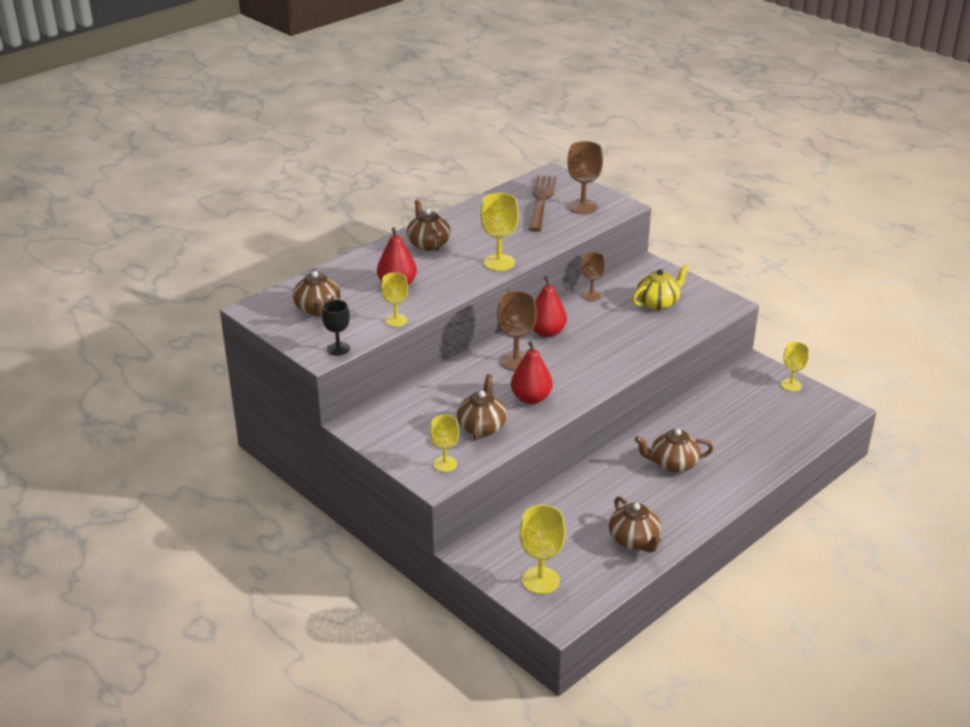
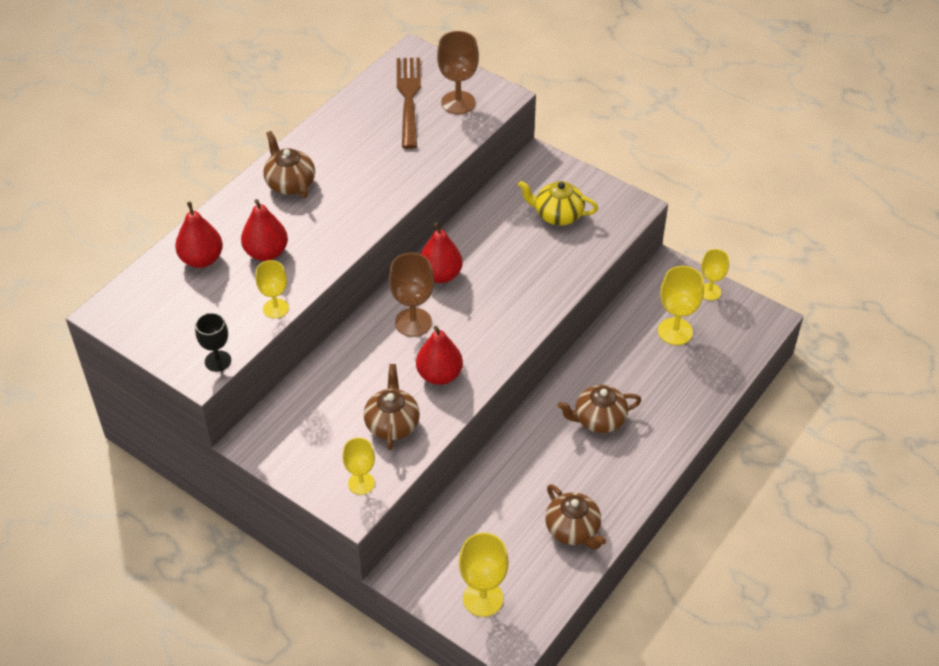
camera: 10 degrees left, 15 degrees up
(318, 309) = (181, 303): brown teapot -> none
(342, 284) = (202, 259): none -> red pear
(499, 262) = (377, 203): yellow goblet -> yellow goblet (675, 331)
(591, 295) = (481, 213): brown goblet -> none
(658, 303) = (557, 215): yellow teapot -> yellow teapot turned 120 degrees counterclockwise

